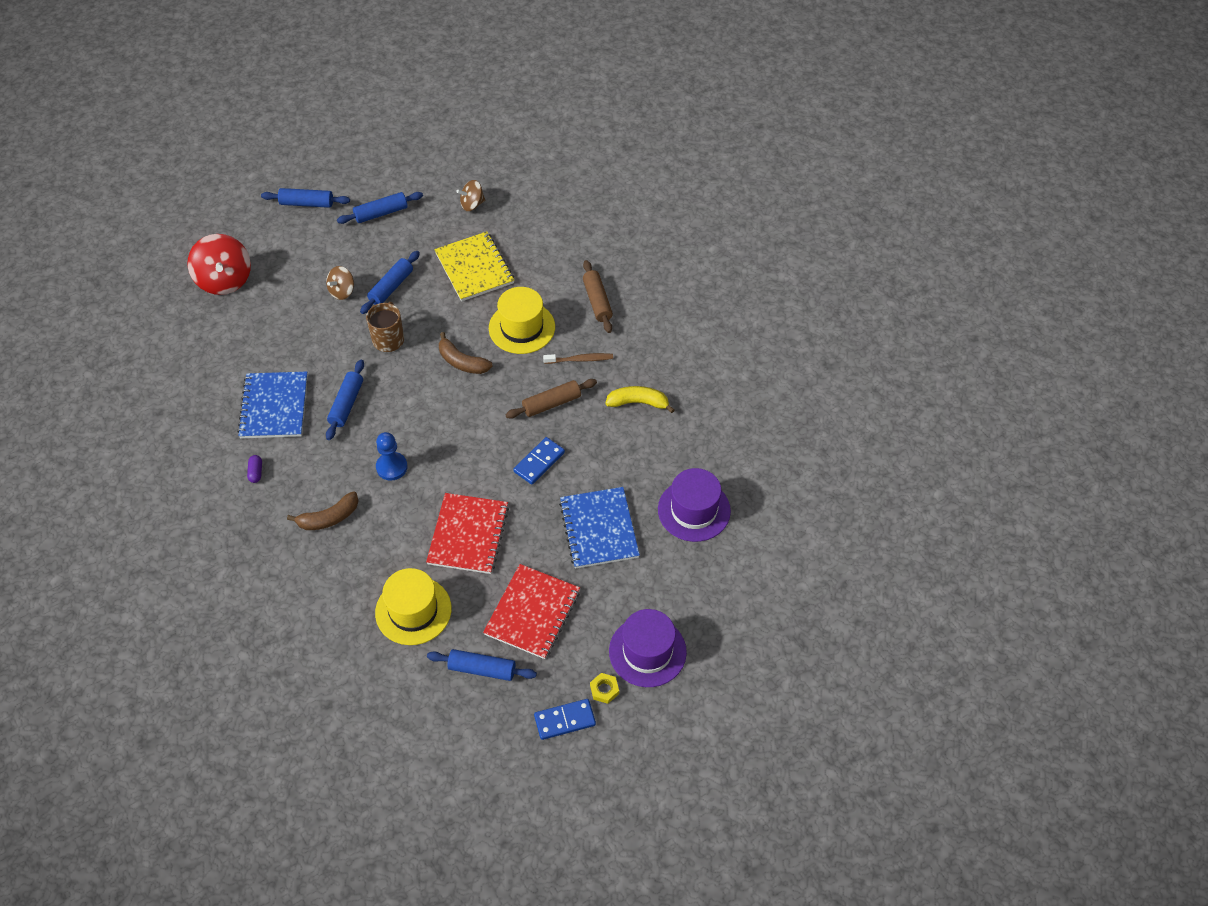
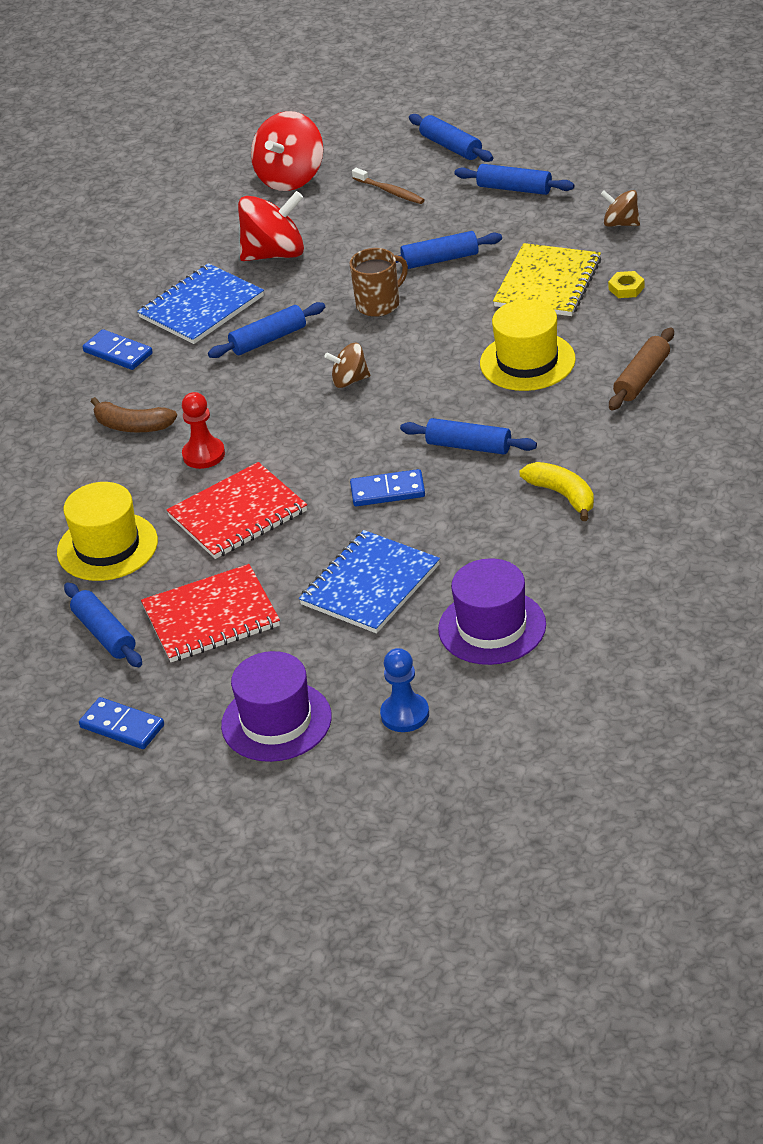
camera: 50 degrees right, 15 degrees down
(256, 472) = (118, 352): purple capsule -> blue domino
(279, 341) = (274, 254): none -> red spinning top
(342, 291) = (387, 240): brown spinning top -> brown spinning top (349, 380)
(391, 467) = (241, 415): blue pawn -> blue pawn (405, 714)
(399, 508) = (203, 455): none -> red pawn
(462, 362) = (426, 361): brown banana -> none
(551, 403) = (469, 446): brown rolling pin -> blue rolling pin
(580, 359) = (551, 422): brown toothbrush -> brown toothbrush (390, 191)
(604, 689) = (192, 726): yellow nut -> yellow nut (626, 288)

